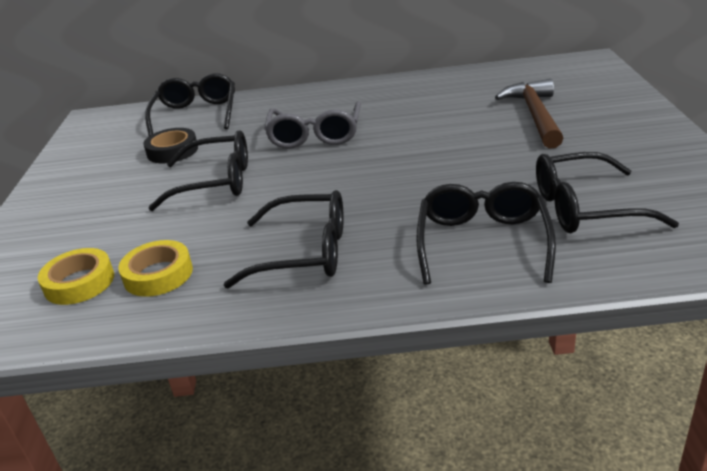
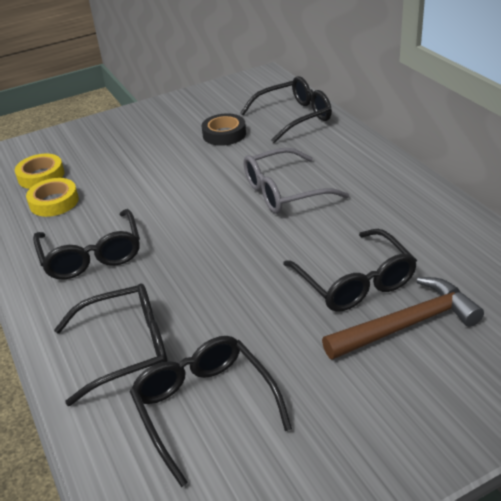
camera: 65 degrees right, 5 degrees up
(216, 182) = (182, 174): black glasses -> black glasses (355, 282)

